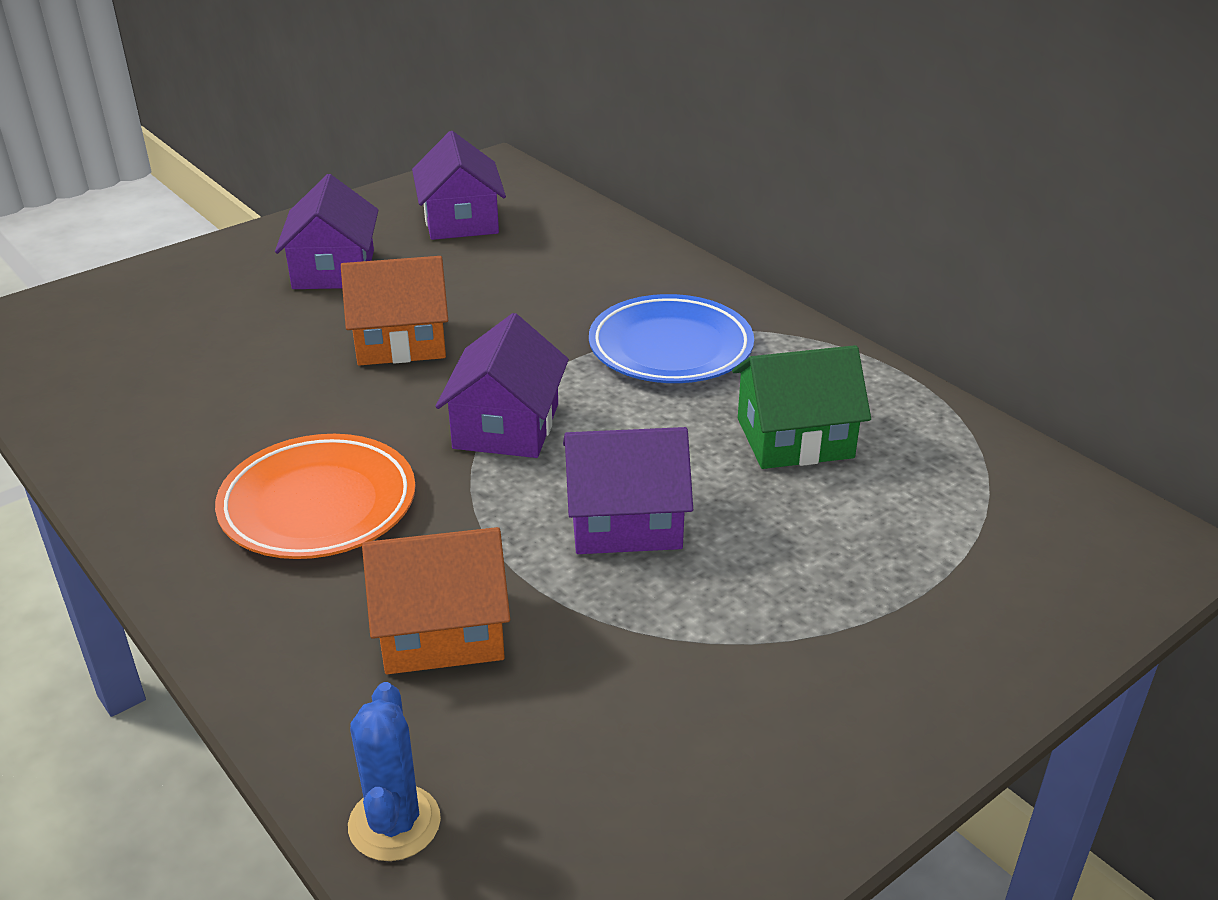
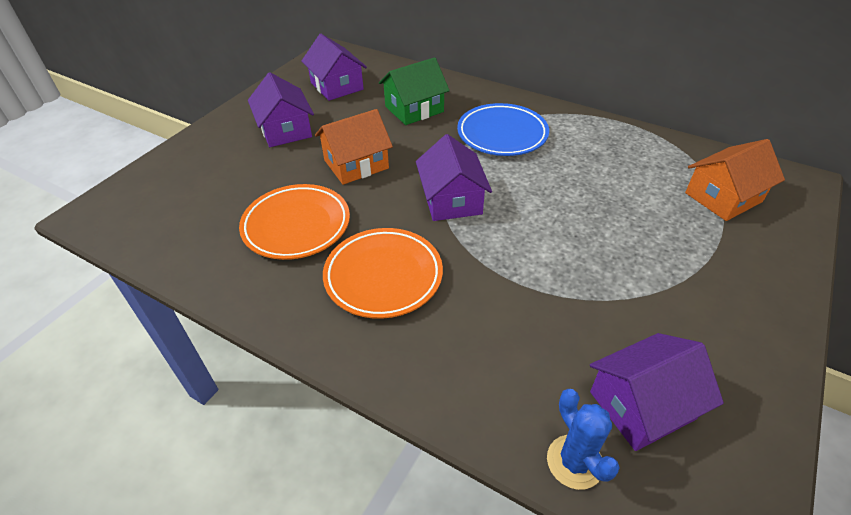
camera: 20 degrees left, 10 degrees up
(249, 406) = (296, 225): none -> orange plate
(441, 629) = (509, 332): orange house -> orange house (723, 197)
(625, 521) = (554, 238): purple house -> purple house (642, 405)
(795, 438) = (599, 169): green house -> green house (414, 109)

